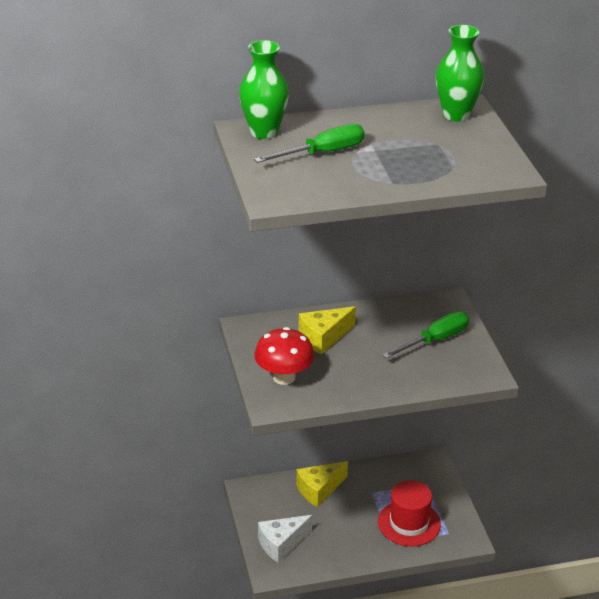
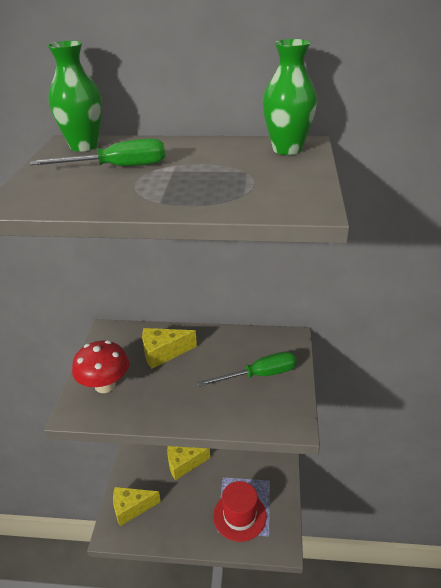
camera: 20 degrees right, 0 degrees up
(281, 544) = (131, 508): white cheese -> yellow cheese

